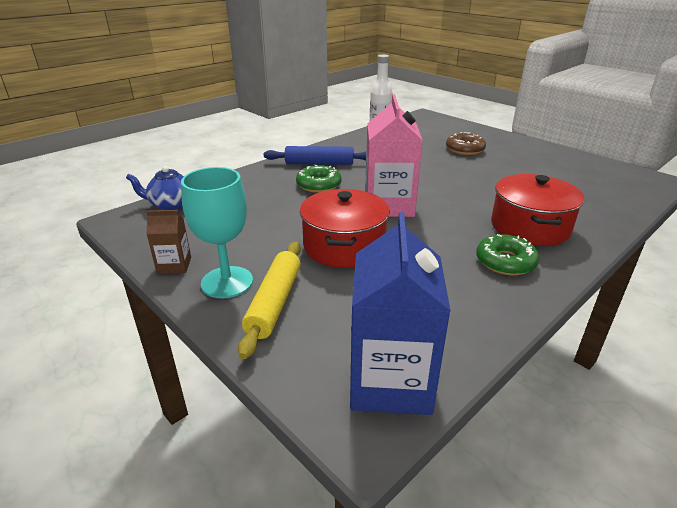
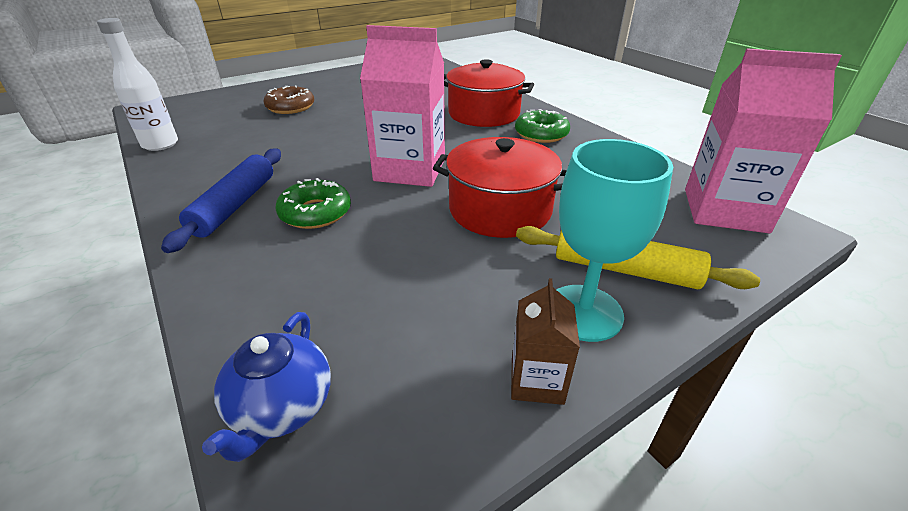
camera: 80 degrees left, 5 degrees up
(390, 381) = (724, 210): blue carton -> pink carton

